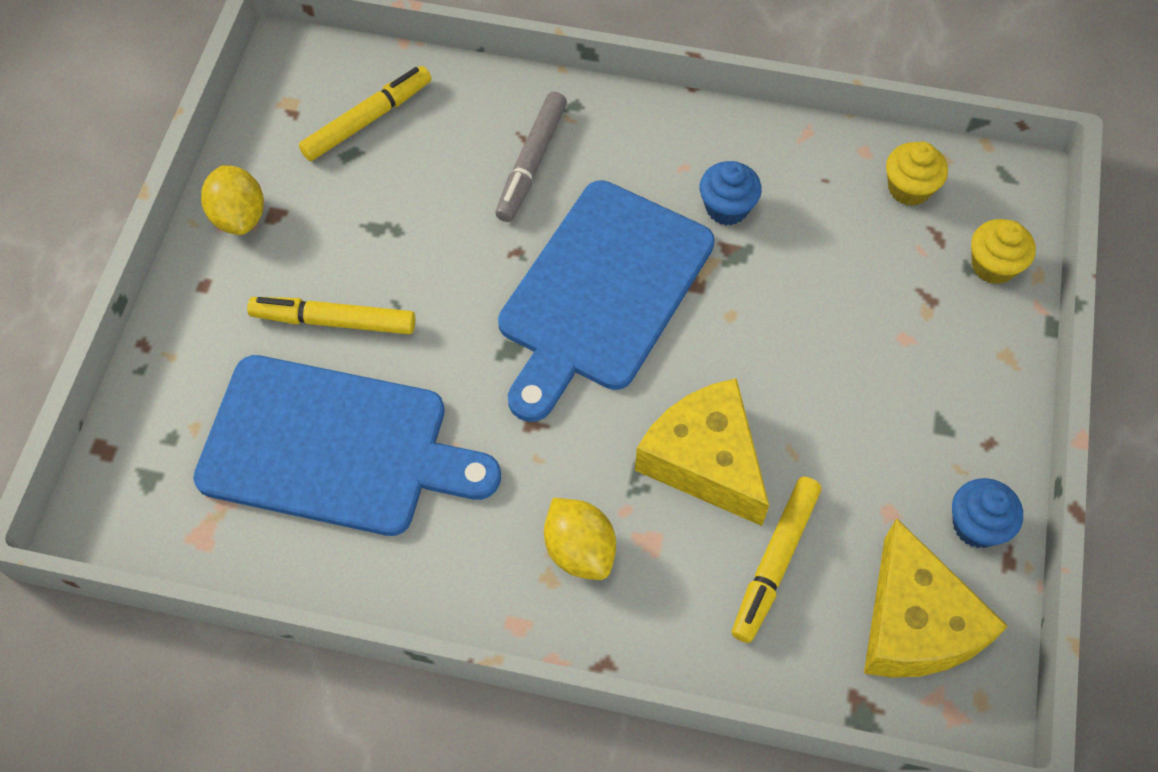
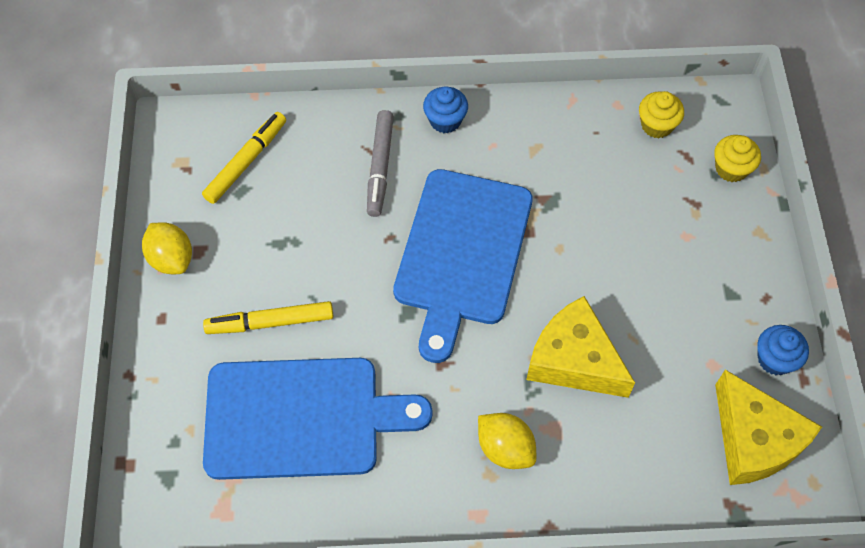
camera: 15 degrees left, 0 degrees up
(727, 208) = (532, 169): blue cupcake -> blue cupcake (445, 120)
(774, 562) = (645, 421): yellow marker -> none

